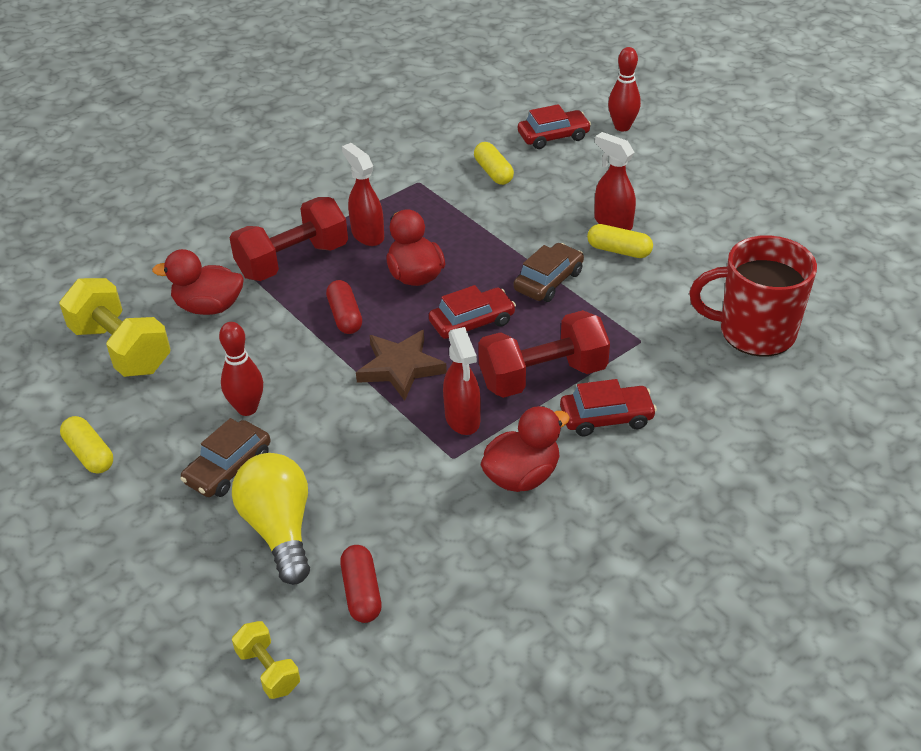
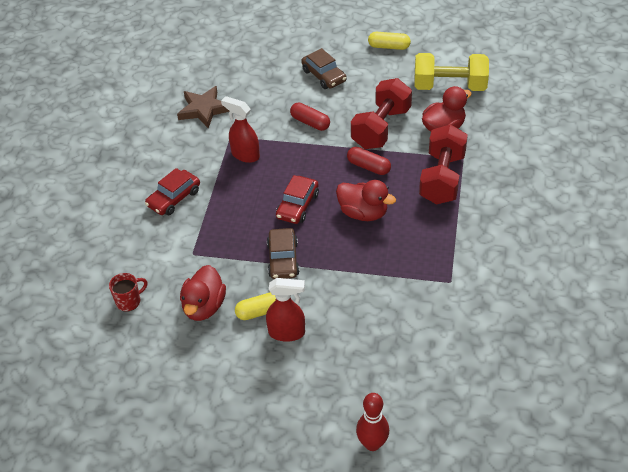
camera: 140 degrees right, 5 degrees up
(228, 468) = (324, 76): brown car -> brown car turned 150 degrees clockwise
(247, 408) = (351, 100): red bowling pin -> none
(268, 670) = (217, 34): yellow dumbbell -> none
(279, 529) = (271, 70): yellow light bulb -> none
(361, 592) = (211, 71): red capsule -> red capsule (310, 122)
(367, 235) = (426, 221): red spray bottle -> none
(400, 368) = (305, 159): brown star -> brown star (204, 109)
(493, 172) = (413, 324): yellow capsule -> none
(522, 476) = (190, 148): red duck -> red duck (204, 307)
(543, 376) = (227, 199): red dumbbell -> red dumbbell (381, 128)
(553, 136) = (412, 393): red car -> none
(754, 332) = (129, 301): red mug -> red mug, size x0.45

